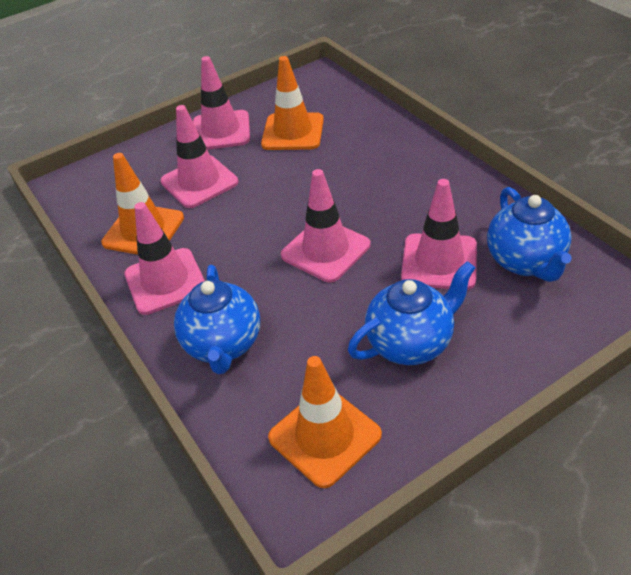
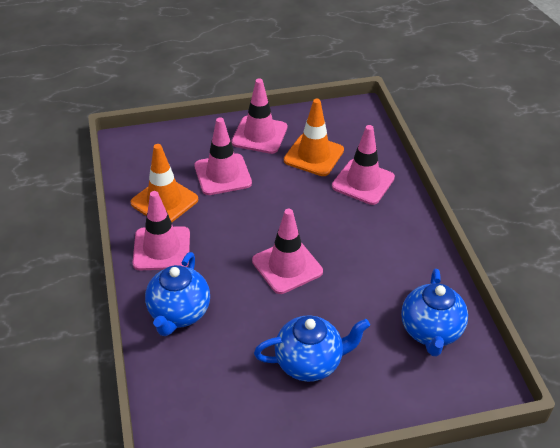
camera: 15 degrees right, 0 degrees up
(324, 436) = (215, 407): orange traffic cone -> none
(439, 262) = (365, 307): pink traffic cone -> pink traffic cone (363, 182)

